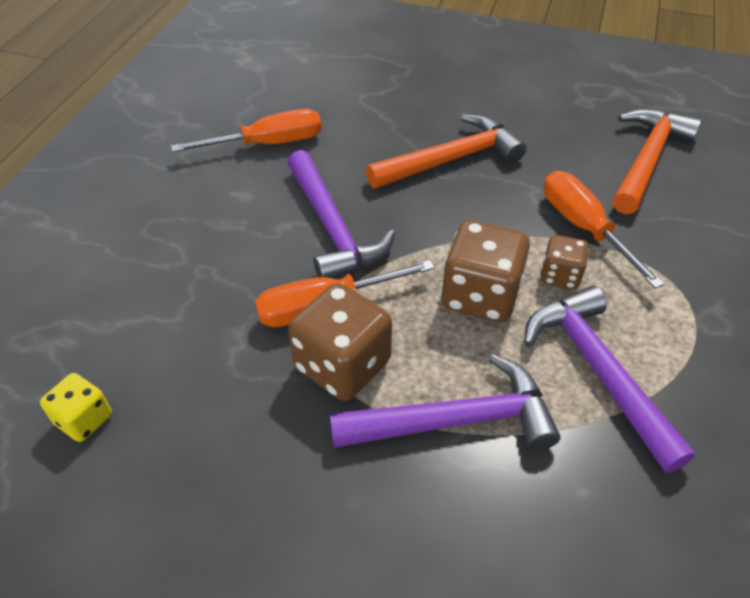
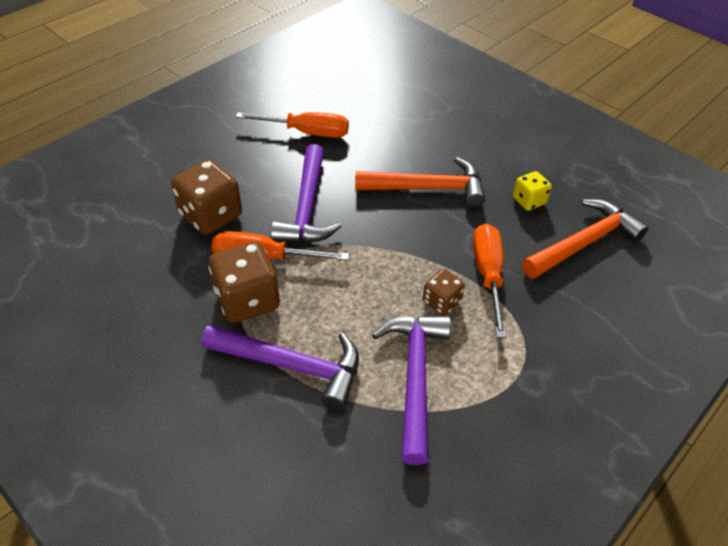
camera: 25 degrees right, 0 degrees up
(84, 419) = (79, 268): yellow dice -> yellow dice (528, 201)
(480, 295) = (372, 292): brown dice -> brown dice (211, 215)

